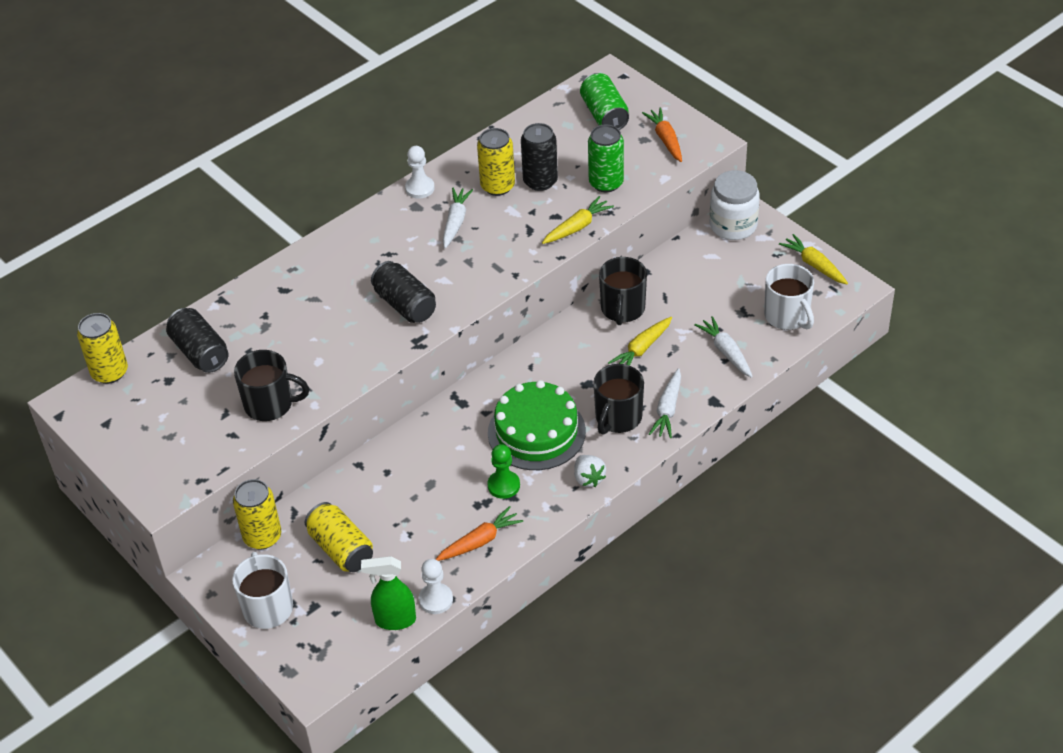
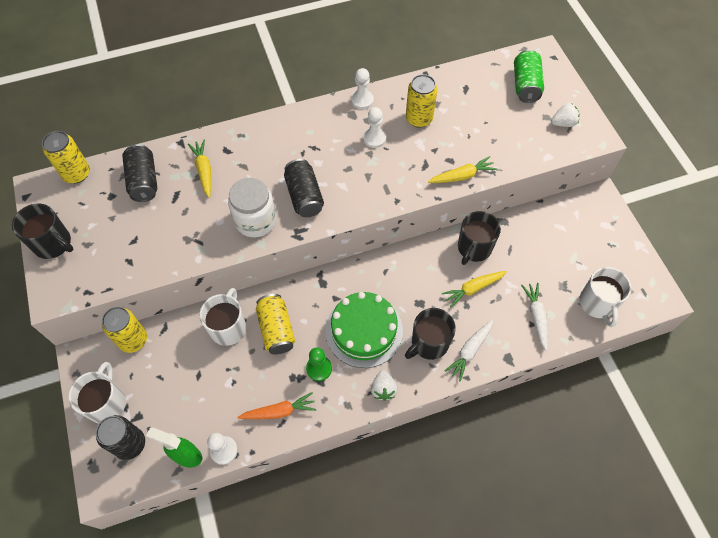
camera: 20 degrees right, 15 degrees up
(270, 404) = (168, 246): black mug -> black mug (53, 244)
(341, 549) = (180, 374): yellow can -> yellow can (276, 329)
(372, 484) = (228, 327): none -> white mug
(455, 222) = (374, 138): white carrot -> white pawn
(540, 181) = (452, 126): black can -> black can (130, 444)
(606, 183) = (501, 145): green can -> none
(665, 139) = (563, 123): orange carrot -> white strawberry
(733, 225) = (587, 206): white jar -> white jar (255, 220)
(814, 265) = (637, 265): yellow carrot -> yellow carrot (204, 171)

